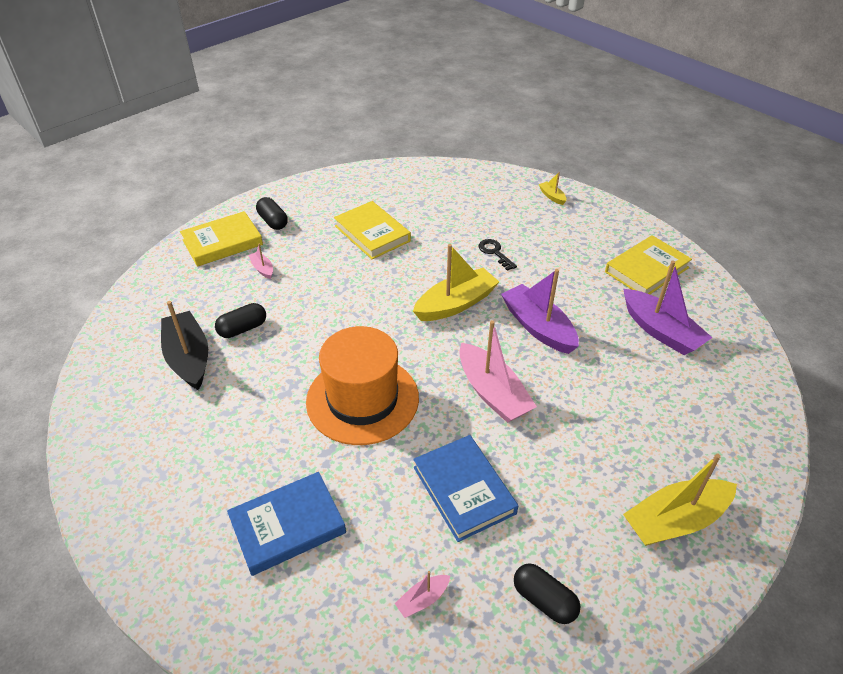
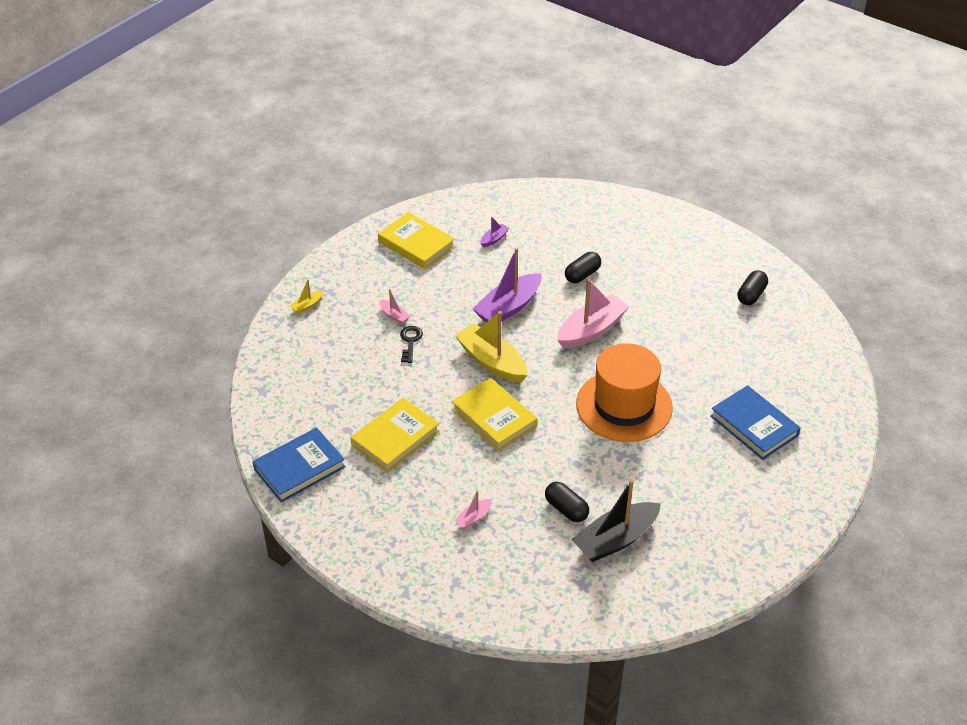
camera: 100 degrees left, 0 degrees up
(222, 242) = (435, 567): yellow book -> yellow book (494, 417)
(273, 221) = (387, 531): black capsule -> black capsule (582, 275)
(423, 599) = (775, 348): pink boat -> pink boat (394, 315)
(464, 490) = (687, 337): blue book -> blue book (299, 468)
(495, 252) = (410, 341): black key -> black key turned 135 degrees clockwise
(660, 331) = (494, 239): purple boat -> purple boat, size x0.46
(675, 520) = (671, 239): yellow boat -> none

